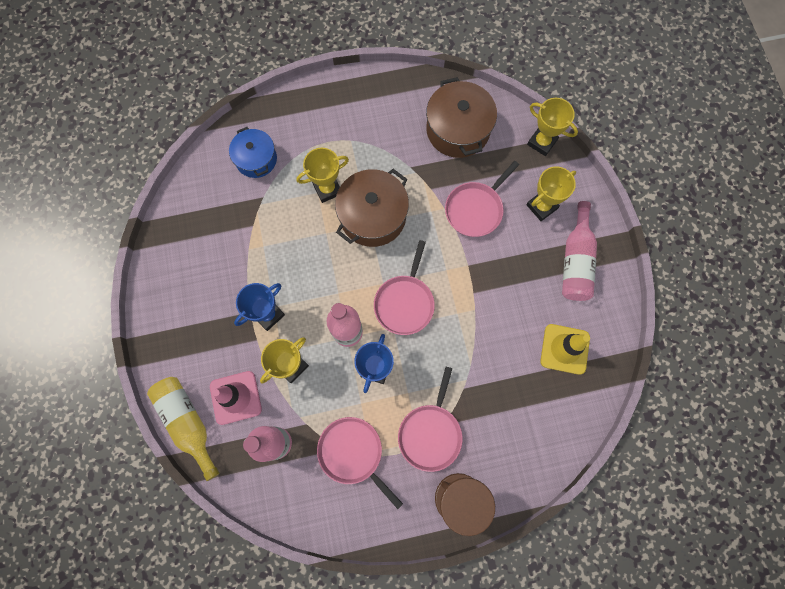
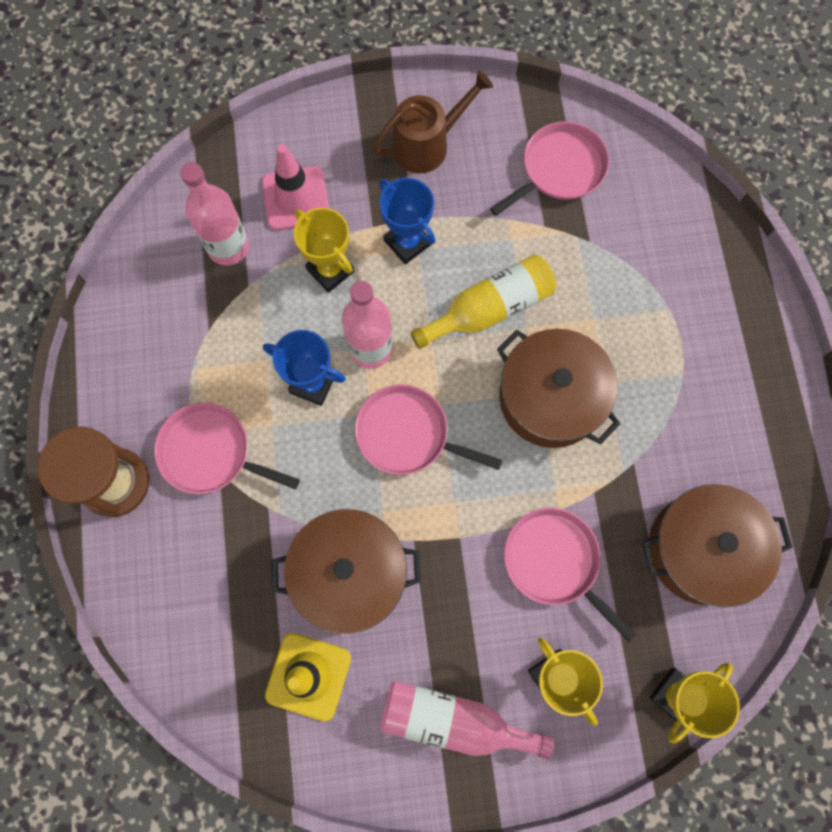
camera: 95 degrees right, 0 degrees up
(188, 422) = (271, 141): yellow bottle -> yellow bottle (489, 309)
(191, 307) = (427, 145): none -> brown watering can
(256, 159) = (652, 233): blue pot -> none
(327, 189) = (599, 333): yellow trophy -> none
(353, 453) = (199, 344): pink pan -> pink pan (559, 169)
(499, 330) = (349, 573): none -> brown pot

